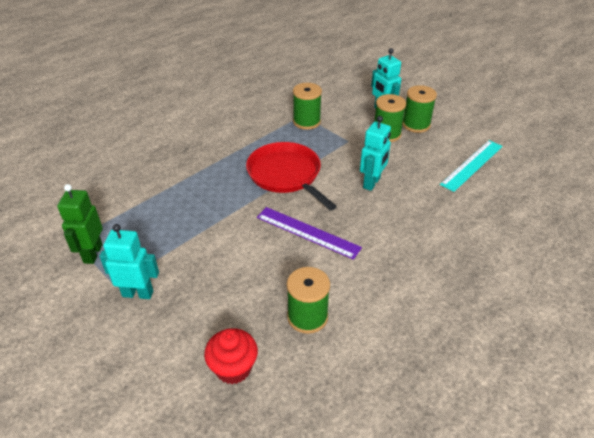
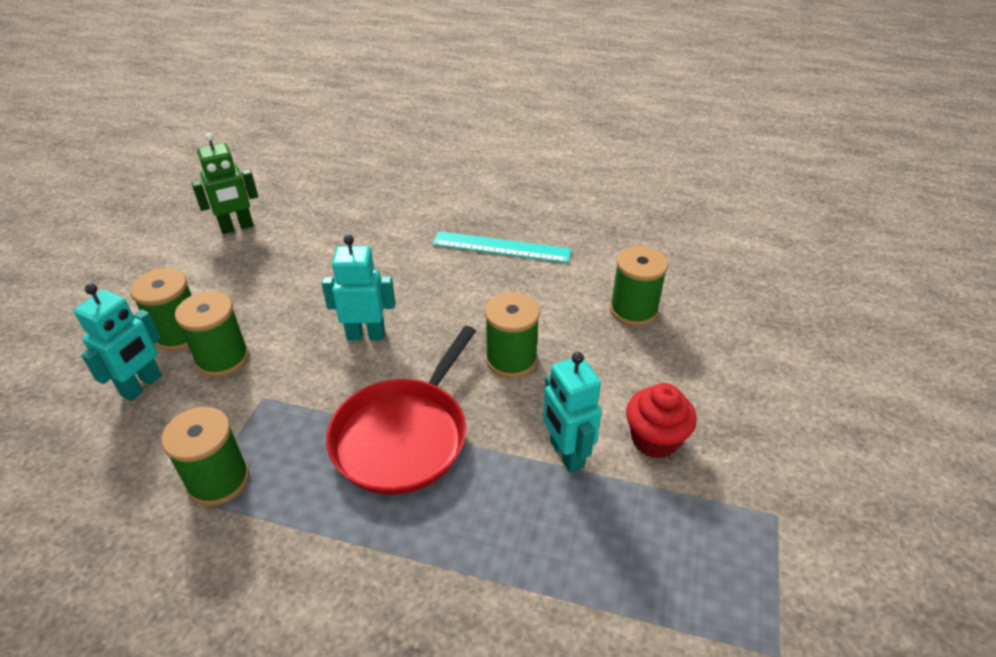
camera: 120 degrees left, 0 degrees up
(92, 253) = (768, 593): green robot -> green robot (237, 227)
(138, 293) = (760, 476): turquoise robot -> turquoise robot (566, 454)
(233, 368) = (742, 335): red cupcake -> red cupcake (654, 440)
(308, 232) = (511, 359): purple ruler -> green spool
(472, 165) = (271, 259): turquoise ruler -> turquoise ruler (501, 247)

